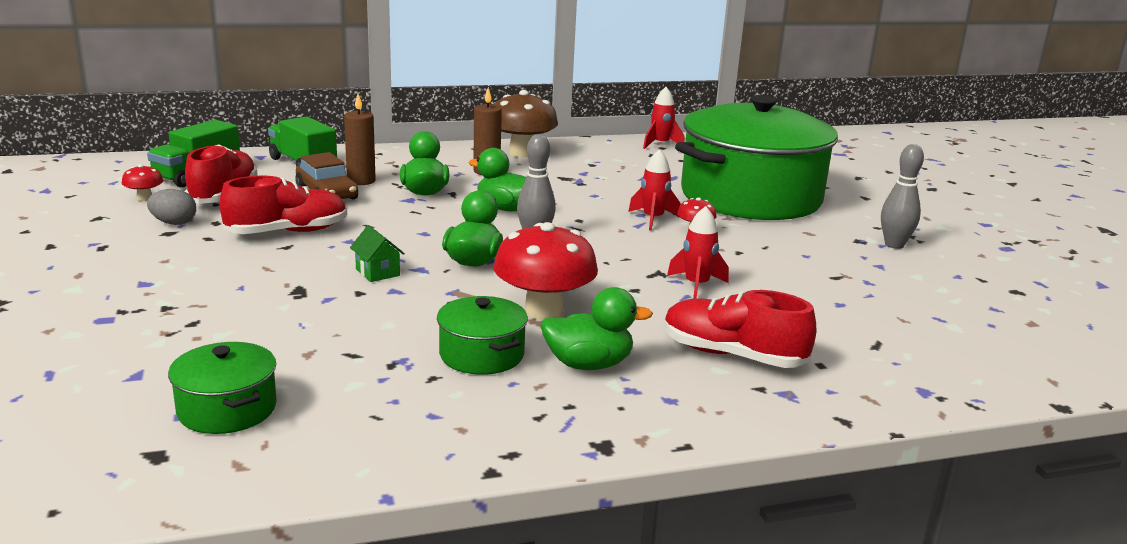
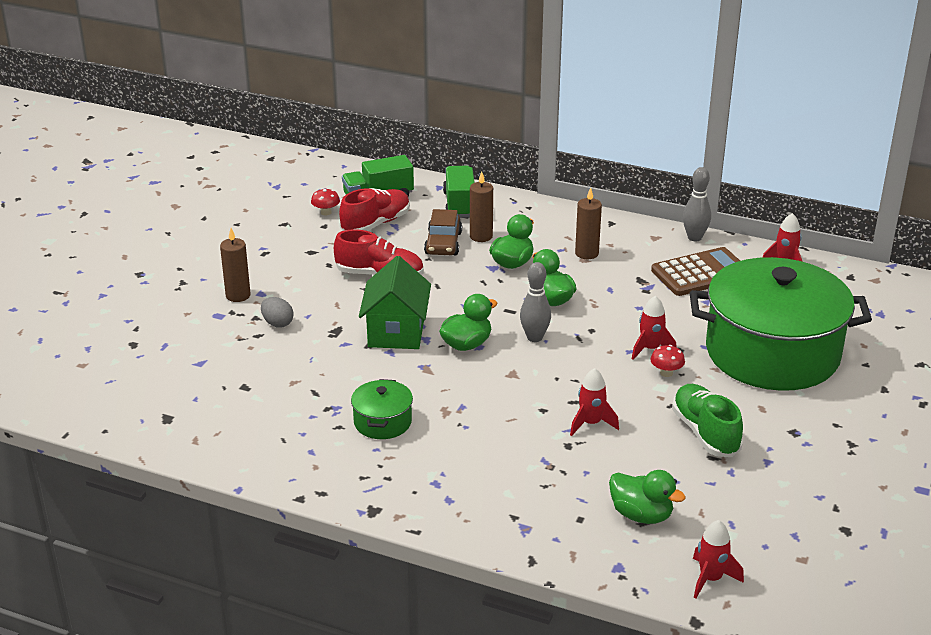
camera: 40 degrees right, 10 degrees up
(111, 293) = (238, 295): none -> brown candle
(174, 223) = (322, 243): grey egg -> grey egg (277, 323)
(227, 409) = (220, 403): green pot -> none
(377, 272) = (396, 332): green house -> green house, size x2.18
(522, 153) = (643, 239): brown mushroom -> none
(543, 311) = (459, 404): red mushroom -> none
(588, 364) = (434, 455): green duck -> green duck (641, 515)
(607, 163) = (701, 273): none -> brown calculator
(732, 355) = (532, 487): red shoe -> none
(799, 262) = (705, 433): none -> green shoe
(894, 245) = (818, 447): grey bowling pin -> grey bowling pin (694, 238)
(1005, 367) = (710, 579): none -> red rocket

